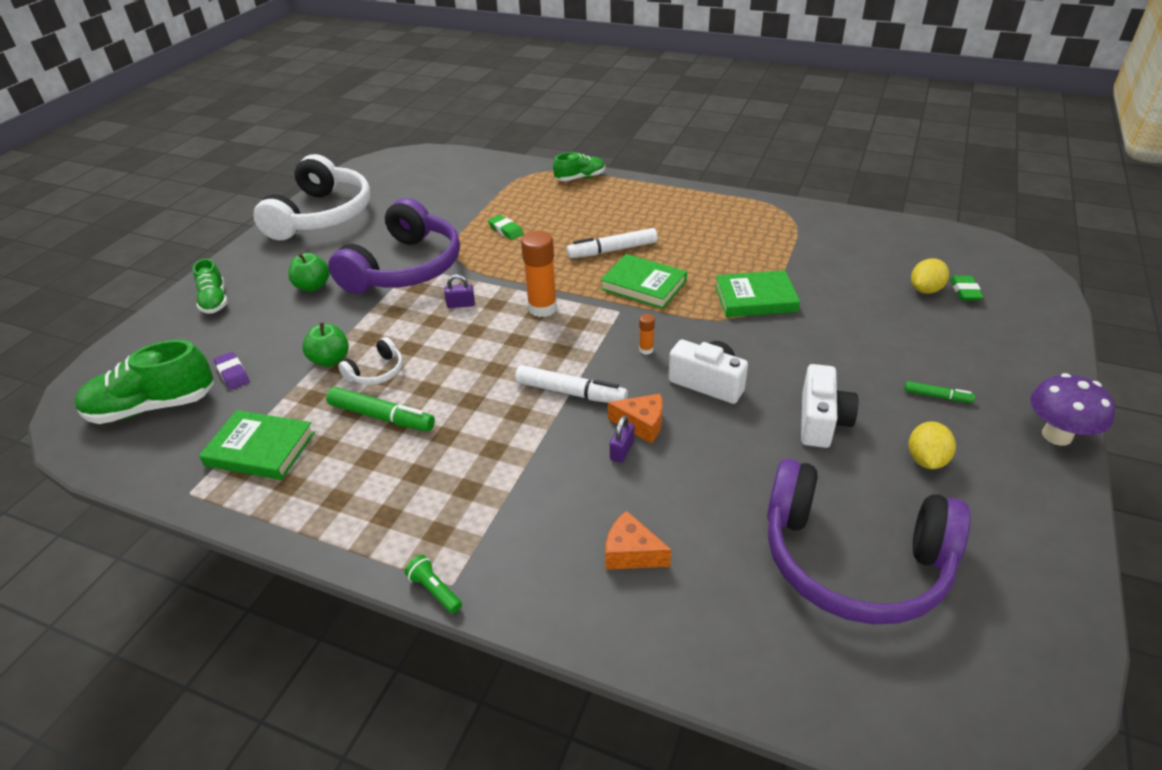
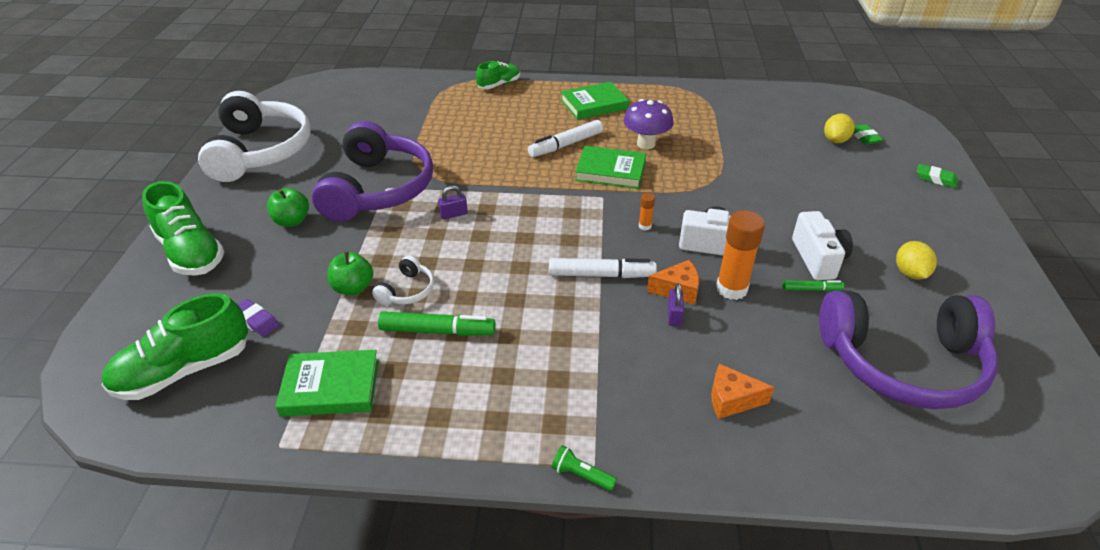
camera: 20 degrees left, 0 degrees up
(214, 301) = (190, 252): green shoe -> green shoe, size x1.67
(506, 230) = (457, 140): green eraser -> green eraser (936, 179)
(542, 308) = (532, 205): orange glue stick -> orange glue stick (731, 289)
(755, 298) = (710, 168): green book -> green book (594, 104)
(937, 396) = (890, 222): green marker -> green marker (811, 289)
(1056, 435) = (987, 236): purple mushroom -> purple mushroom (646, 144)

